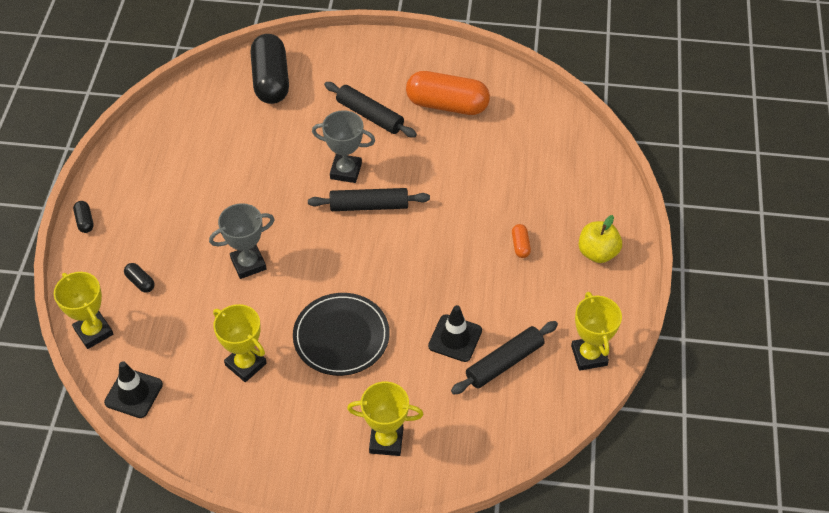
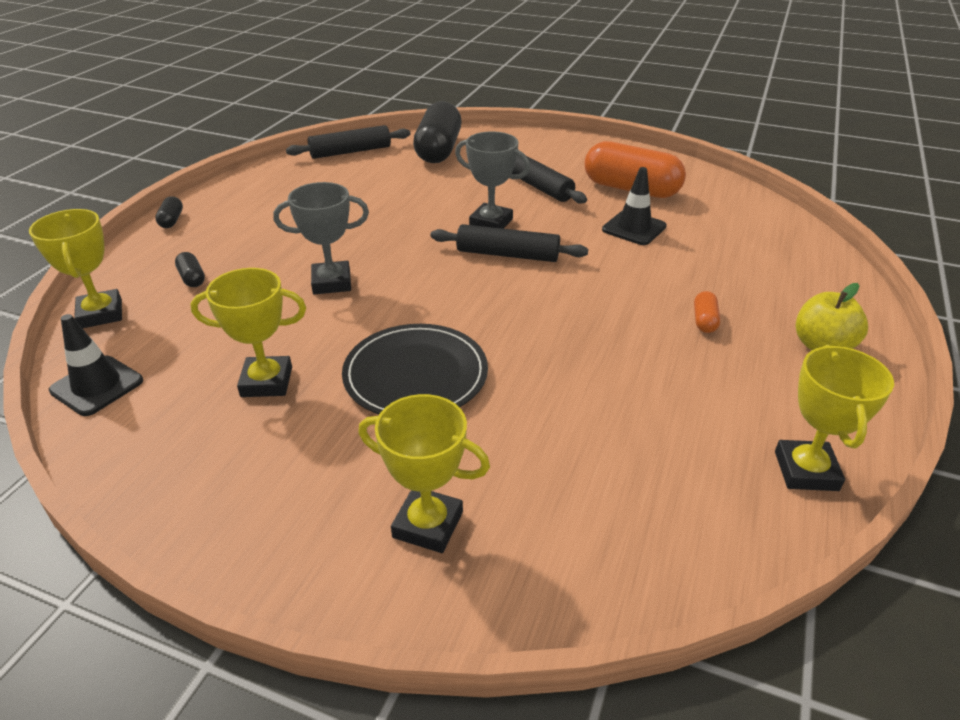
camera: 15 degrees right, 15 degrees down
(246, 364) = (267, 382): yellow trophy -> yellow trophy turned 60 degrees counterclockwise
(455, 338) = (584, 407): black traffic cone -> black traffic cone (634, 228)
(504, 362) = (657, 453): black rolling pin -> black rolling pin (350, 151)

